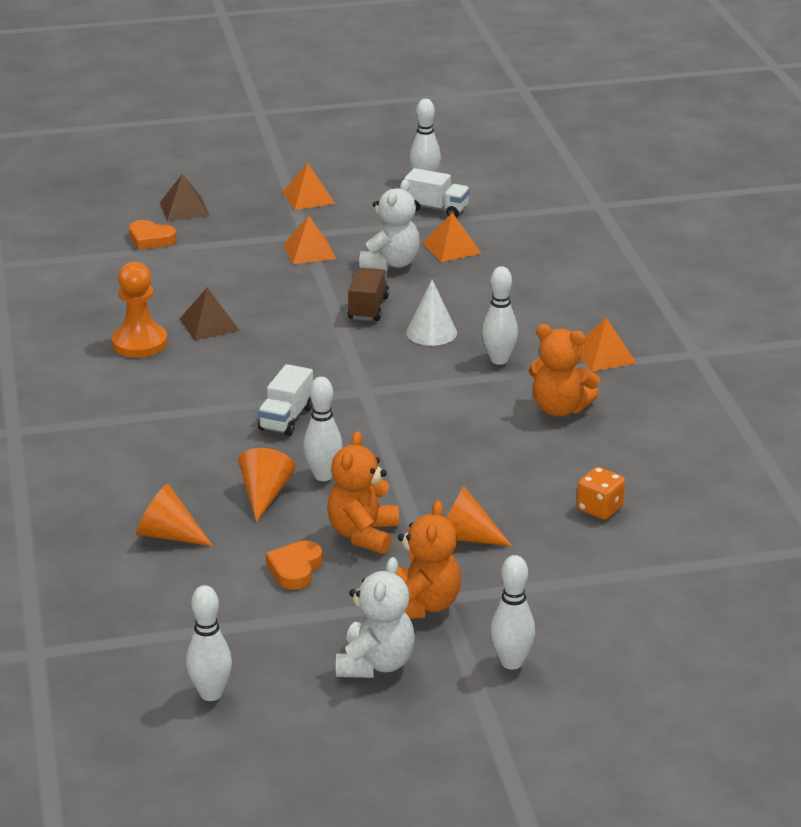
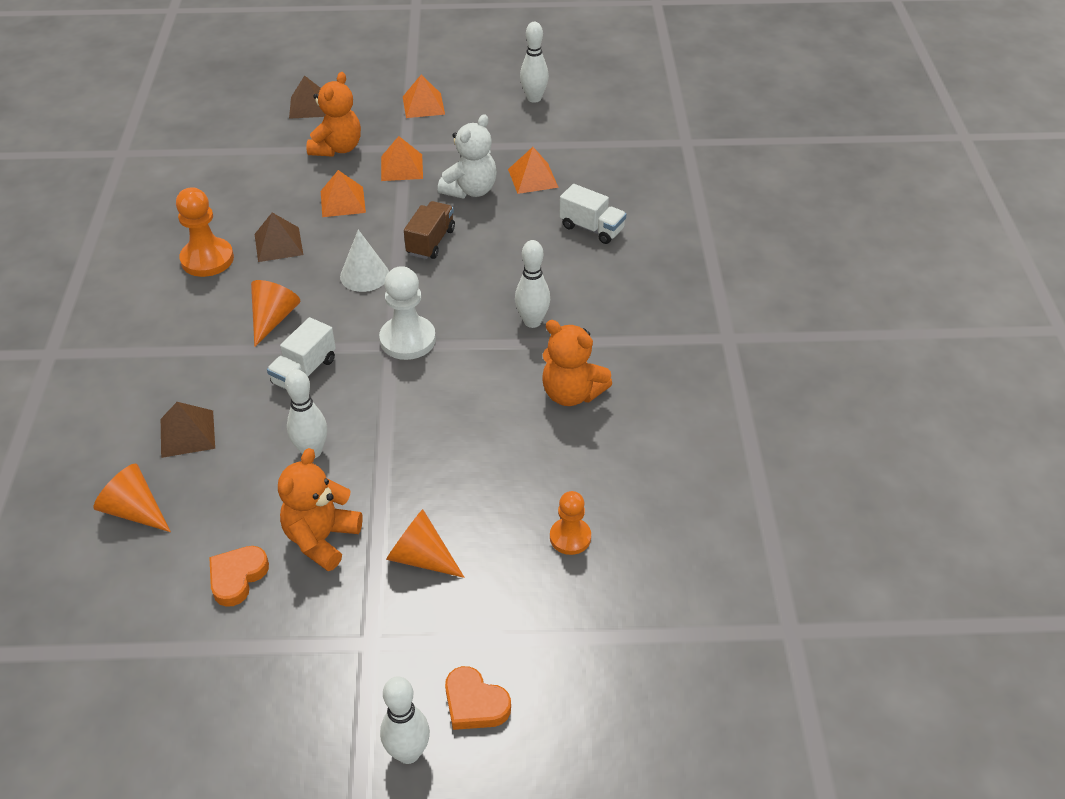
camera: 10 degrees right, 15 degrees up
(151, 239) = (266, 138): orange heart -> orange heart (475, 703)
(191, 475) = (187, 433): none -> brown pyramid
(211, 694) = (85, 747): white bowling pin -> none
(265, 494) = (246, 469): orange cone -> orange cone (273, 319)
(375, 664) = (267, 731): white teddy bear -> none
(379, 385) = (407, 340): none -> white pawn
(423, 605) = (345, 650): orange teddy bear -> orange teddy bear (337, 148)
(431, 332) = (479, 279): white cone -> white cone (364, 275)
(436, 209) = (534, 130): white truck -> white truck (592, 228)
(600, 509) = (570, 537): orange dice -> orange pawn
(604, 355) = (636, 329): orange pyramid -> orange pyramid (343, 201)

